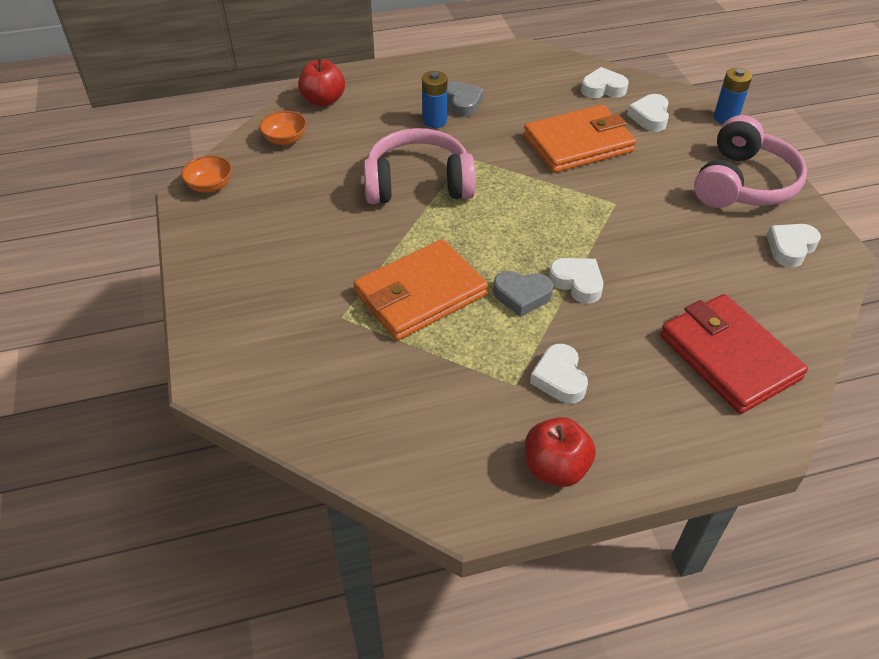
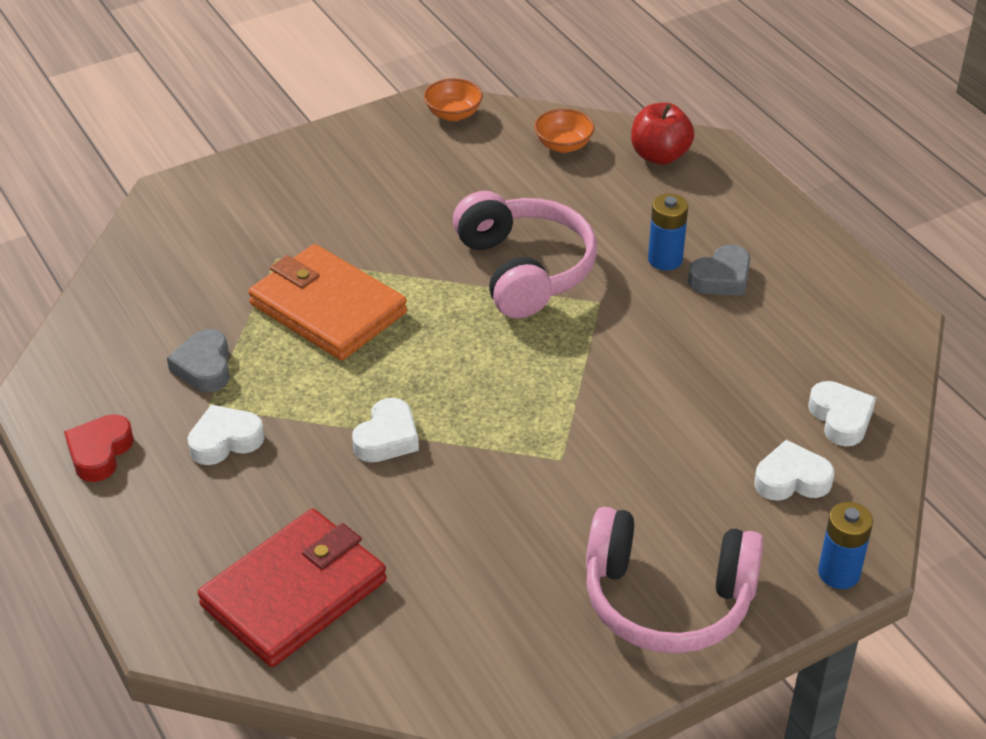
camera: 75 degrees right, 5 degrees down
(522, 296) = (349, 391): grey heart -> grey heart (204, 367)
(555, 468) = (99, 452): red apple -> red heart
(578, 144) = (681, 406): orange wallet -> none
(790, 248) = (532, 659): white heart -> none

